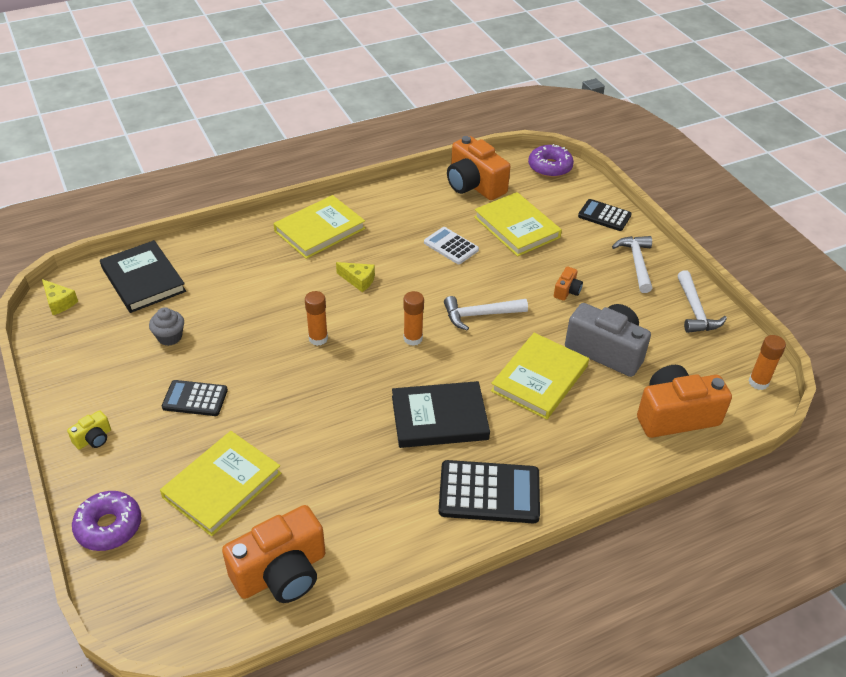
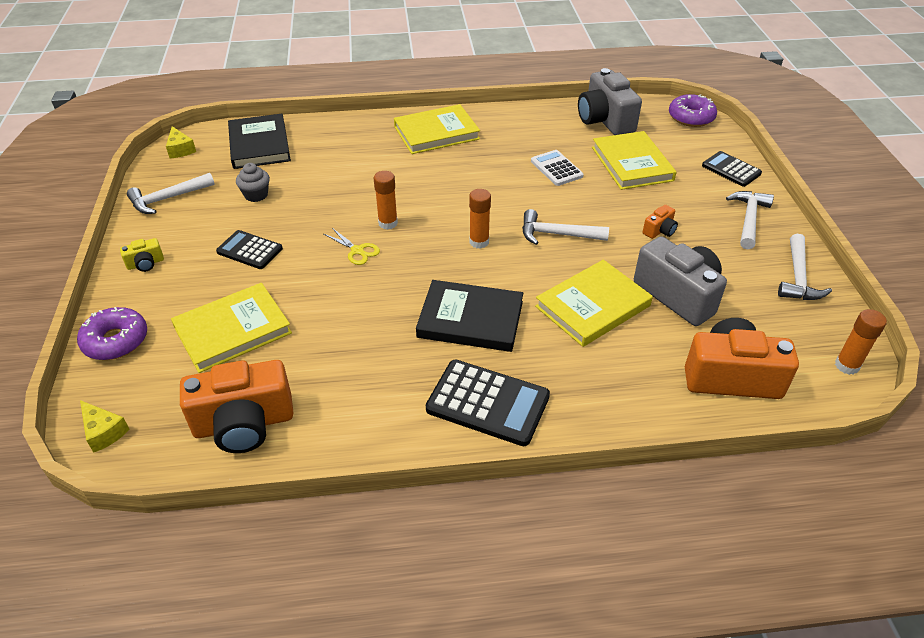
camera: 20 degrees right, 0 degrees up
(77, 362) = (167, 199): none -> white hammer
(302, 374) = (357, 251): none -> yellow scissors
(358, 280) = (451, 181): yellow cheese -> yellow cheese (104, 432)
(474, 185) = (605, 120): orange camera -> grey camera

